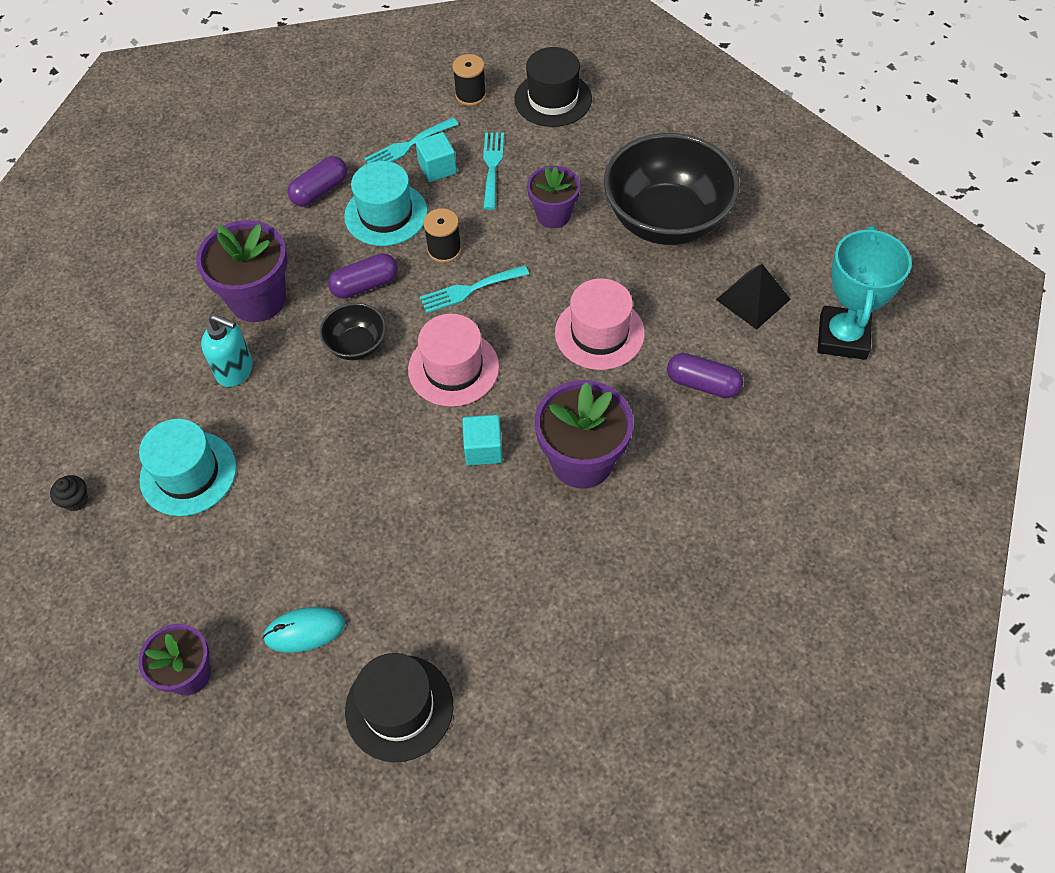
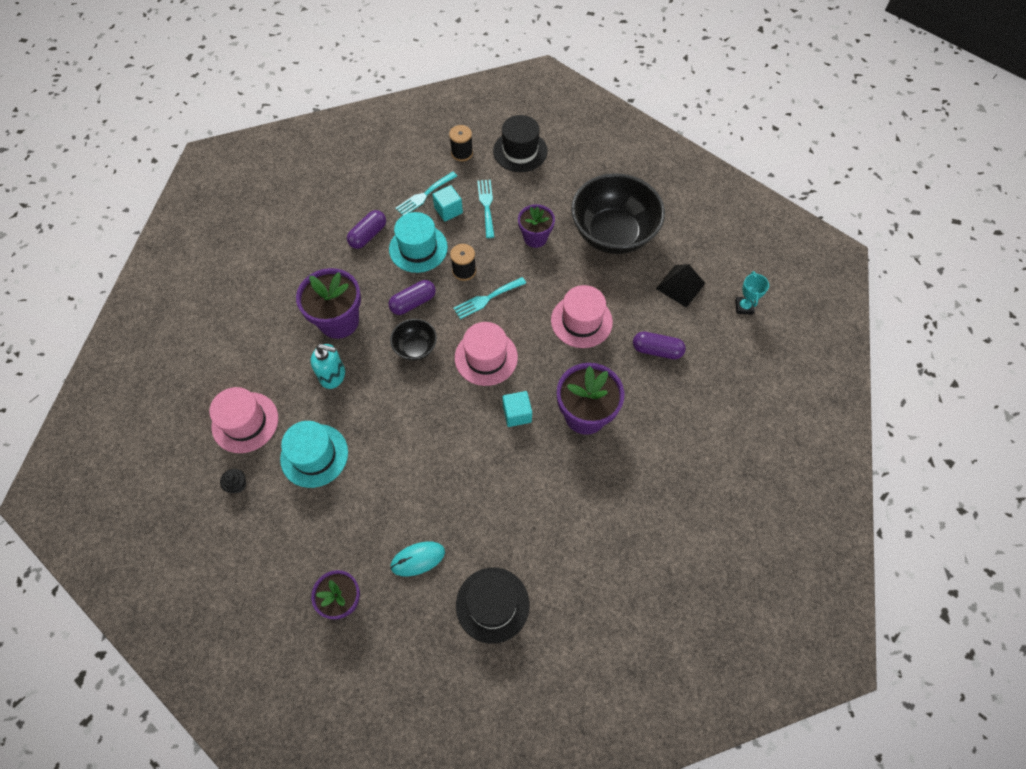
camera: 10 degrees left, 5 degrees up
(103, 419) = (245, 422): none -> pink hat
(842, 337) = (744, 307): turquoise trophy -> turquoise trophy, size x0.51

